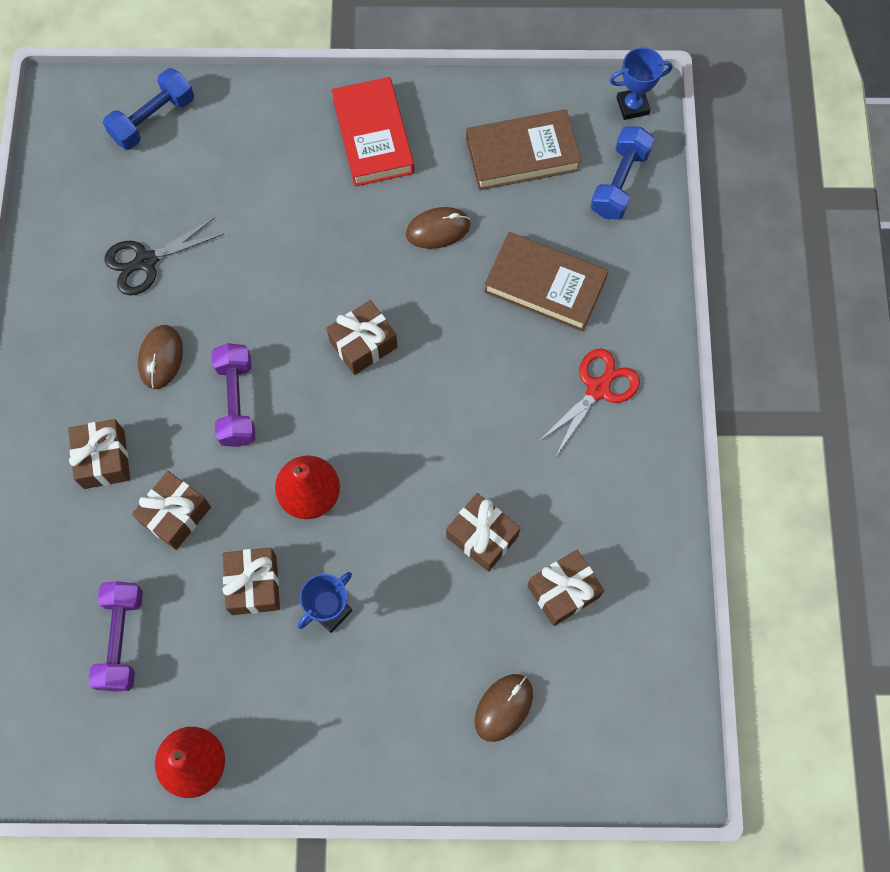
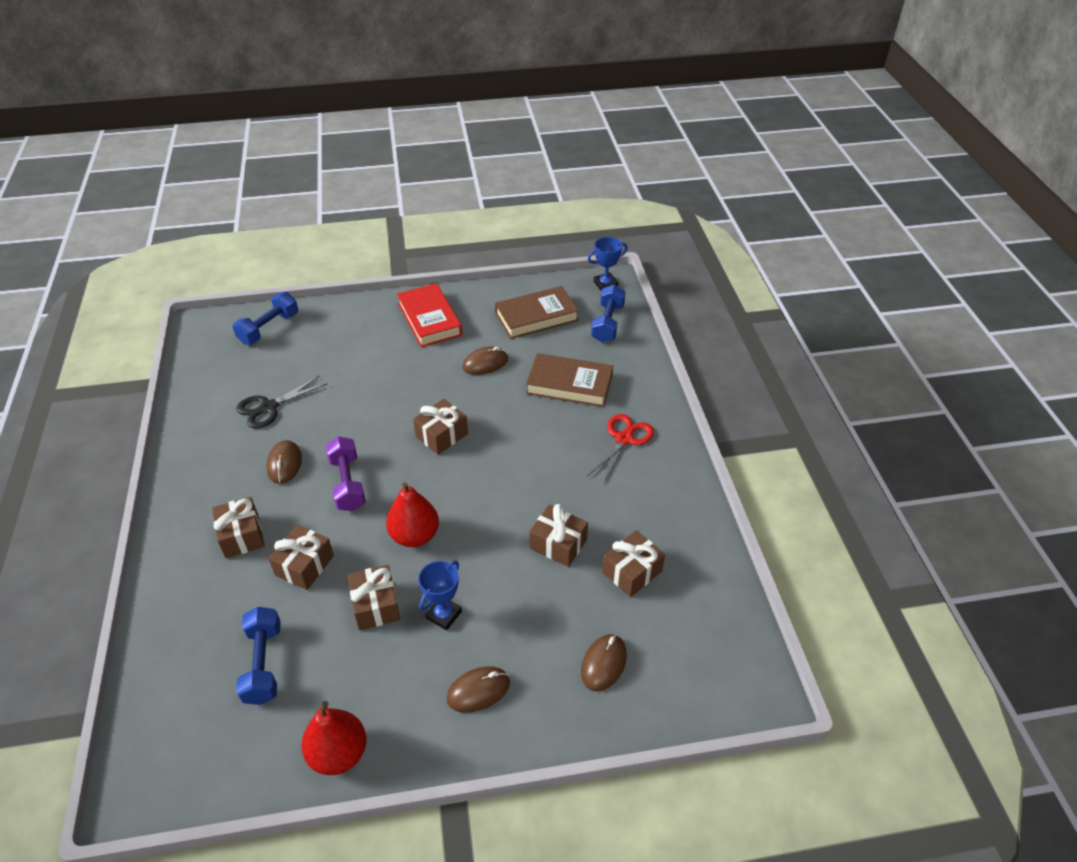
camera: 10 degrees left, 25 degrees down
(121, 639) = (263, 664): purple dumbbell -> blue dumbbell
(356, 716) = (478, 690): none -> brown mouse

